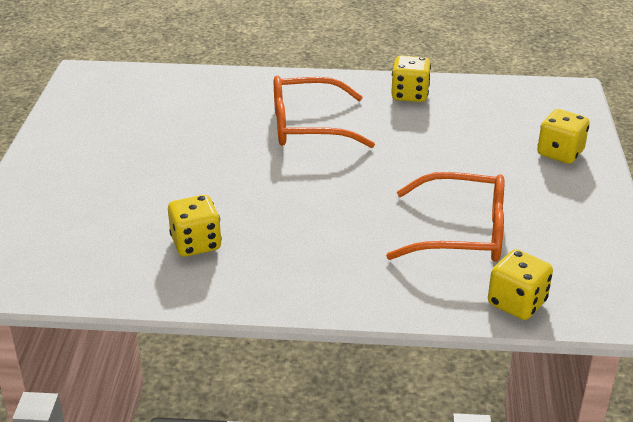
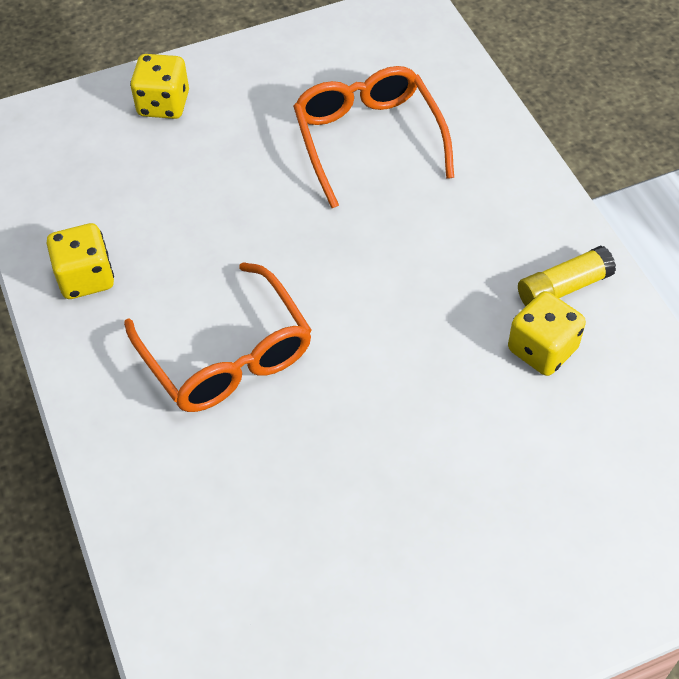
camera: 115 degrees left, 20 degrees up
(237, 275) = (563, 288): none -> yellow glue stick
(517, 303) = (450, 75): yellow dice -> none

